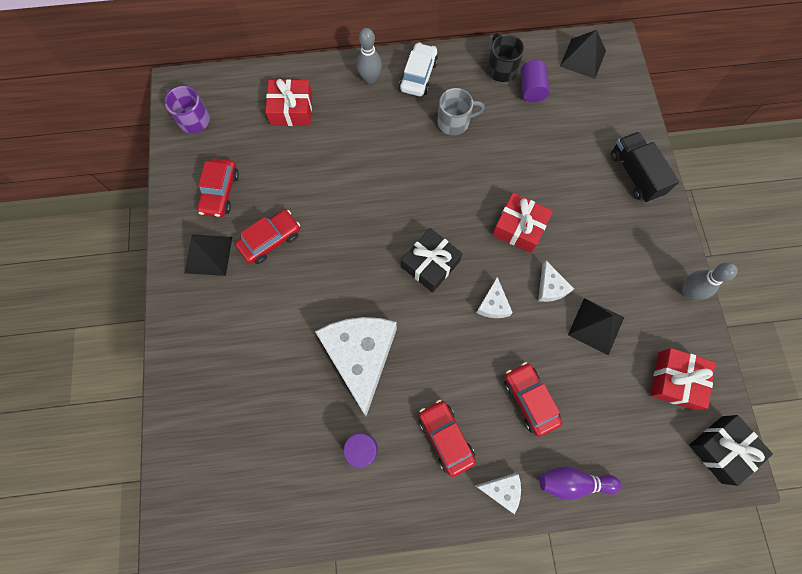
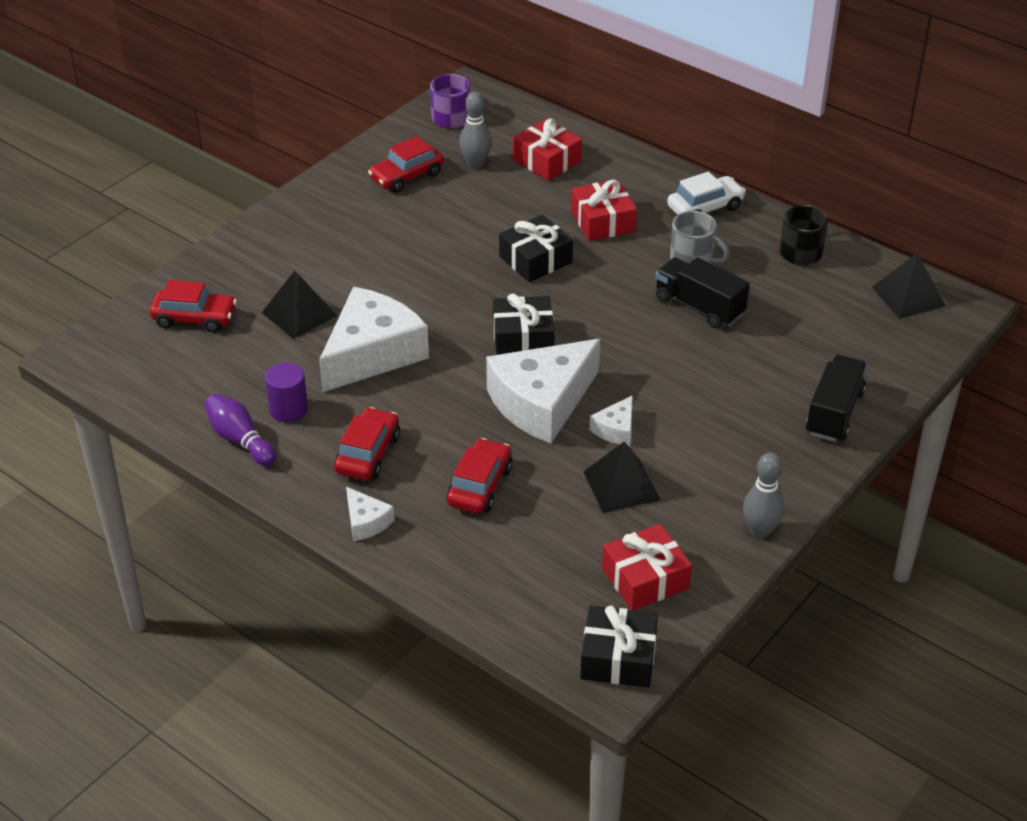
camera: 45 degrees right, 30 degrees down
(208, 254) = (341, 208): black pyramid -> black pyramid (299, 314)
(270, 240) = (404, 232): red car -> red car (194, 318)
(370, 78) = (653, 182): grey bowling pin -> grey bowling pin (475, 164)
(371, 196) = (535, 260): none -> black gift
(493, 304) = (542, 402): white cheese -> white cheese, size x2.26
(494, 155) = (699, 307): none -> black truck
(519, 227) = (647, 370): red gift -> red gift (602, 221)
(531, 89) = (812, 285): purple cylinder -> none
(572, 482) = (437, 566): purple bowling pin -> purple bowling pin (240, 440)

